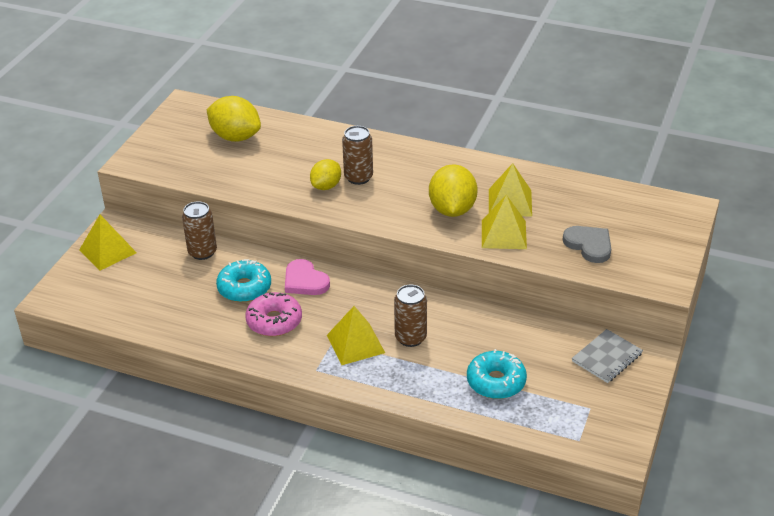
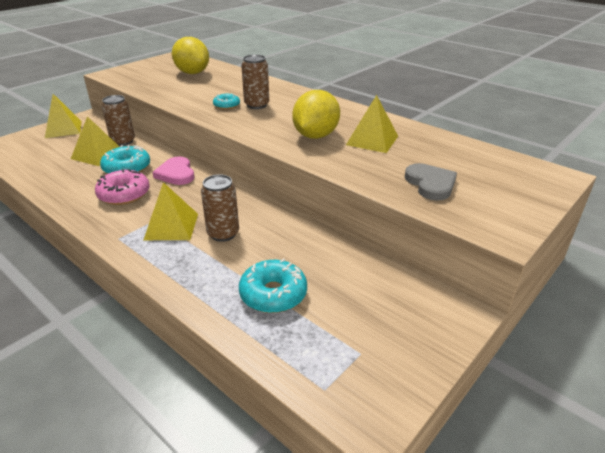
camera: 20 degrees right, 5 degrees down
(326, 186) = (226, 105): yellow lemon -> turquoise donut
(504, 234) = (349, 160): yellow pyramid -> yellow pyramid (97, 154)
(607, 357) = (410, 303): grey notebook -> none

